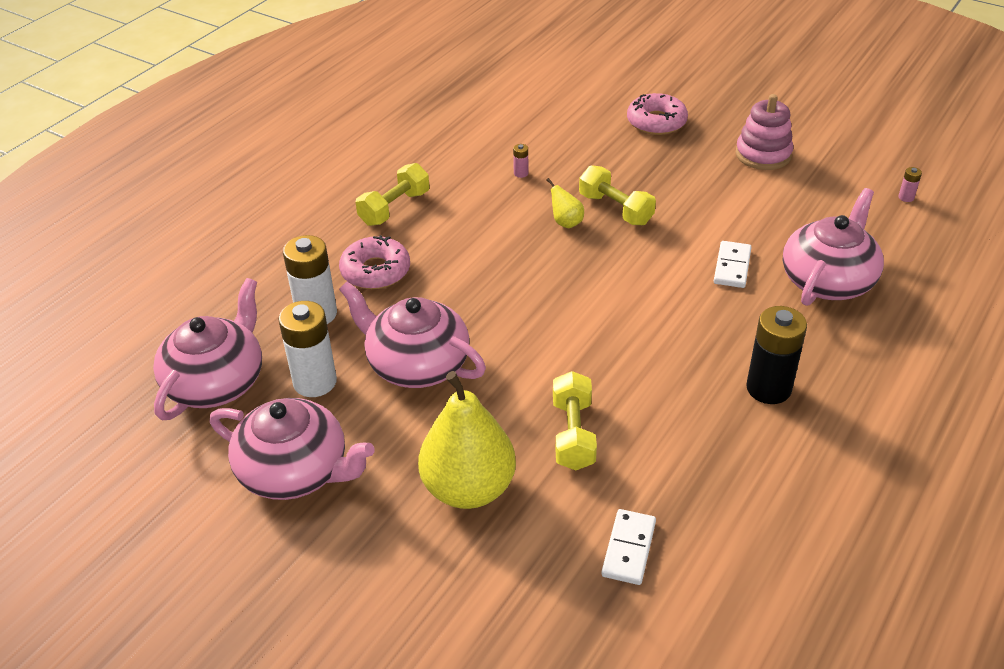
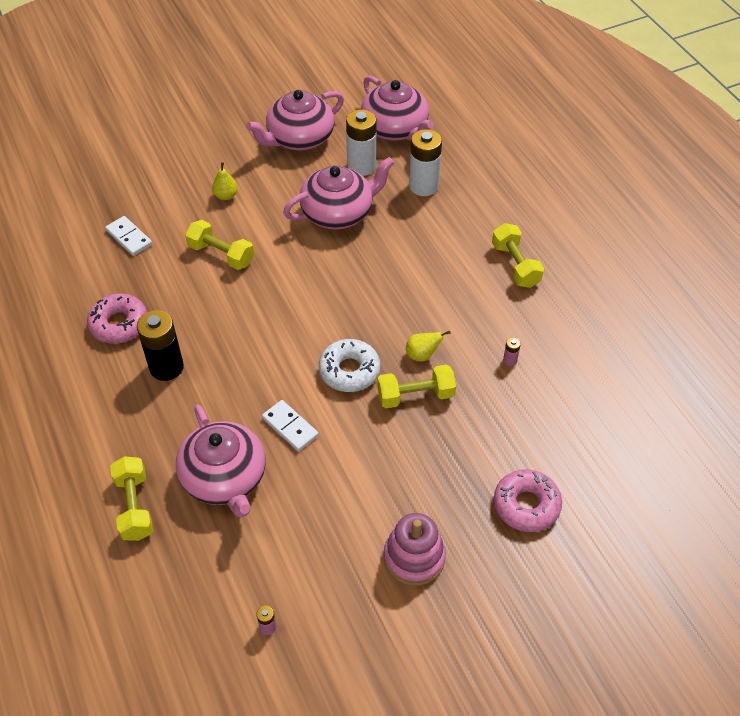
camera: 120 degrees right, 10 degrees up
(375, 271) = (446, 228): pink donut -> pink donut (119, 324)
(468, 488) = (226, 196): yellow pear -> yellow pear, size x0.43
(631, 258) = (349, 371): none -> white donut
(924, 321) = (134, 506): none -> yellow dumbbell

